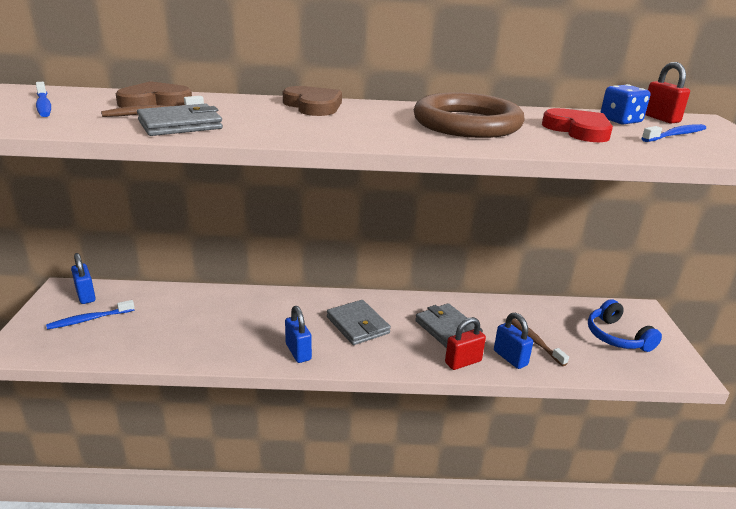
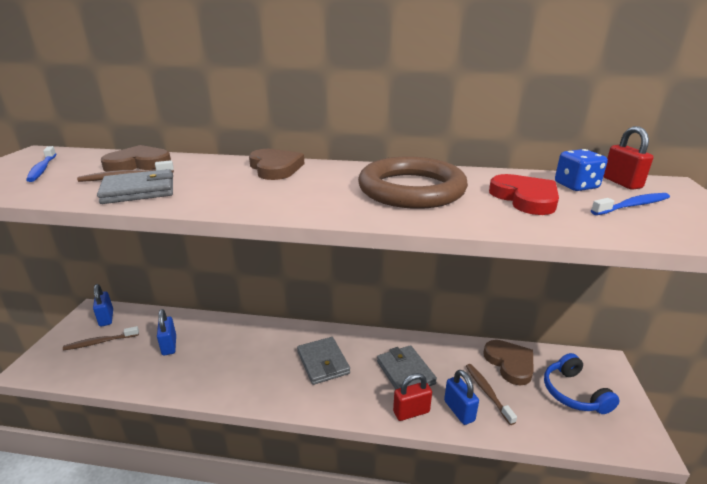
camera: 10 degrees right, 0 degrees up
(89, 319) = (100, 342): blue toothbrush -> brown toothbrush
(298, 352) = (261, 388): blue padlock -> blue padlock (169, 345)
(551, 315) = (510, 363): none -> brown heart

